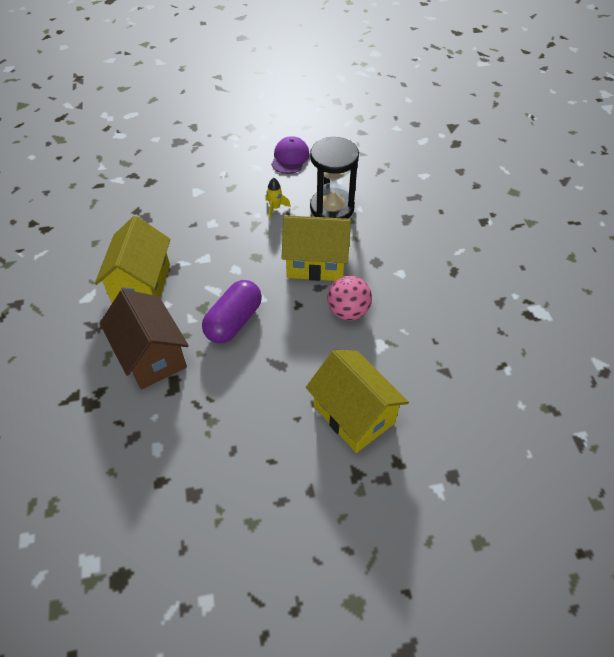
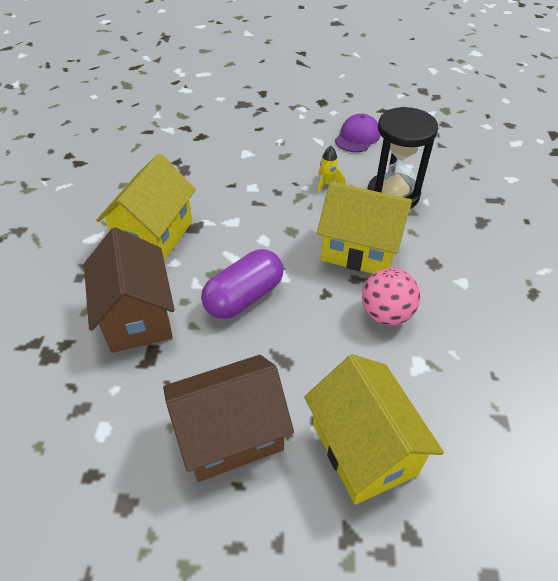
camera: 15 degrees right, 5 degrees down
(255, 428) = (230, 434): none -> brown house

